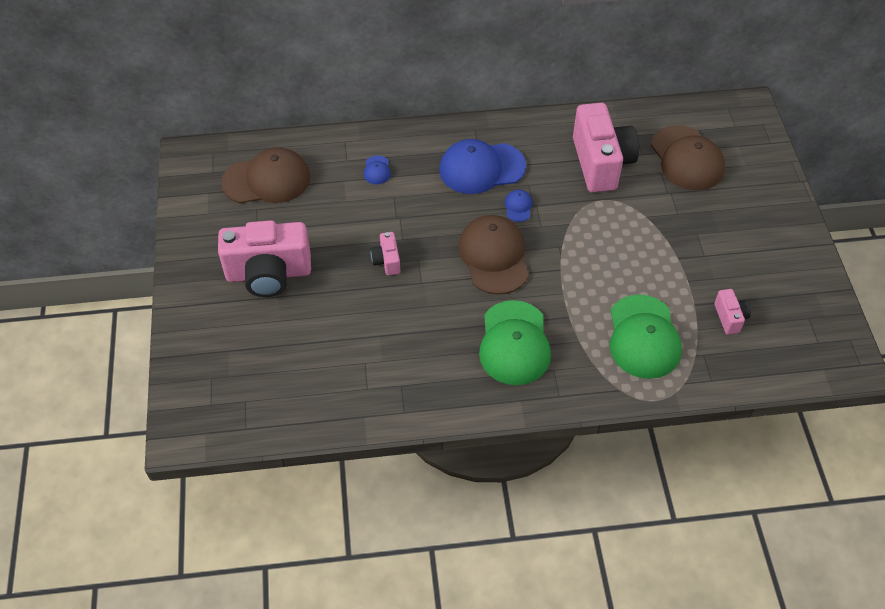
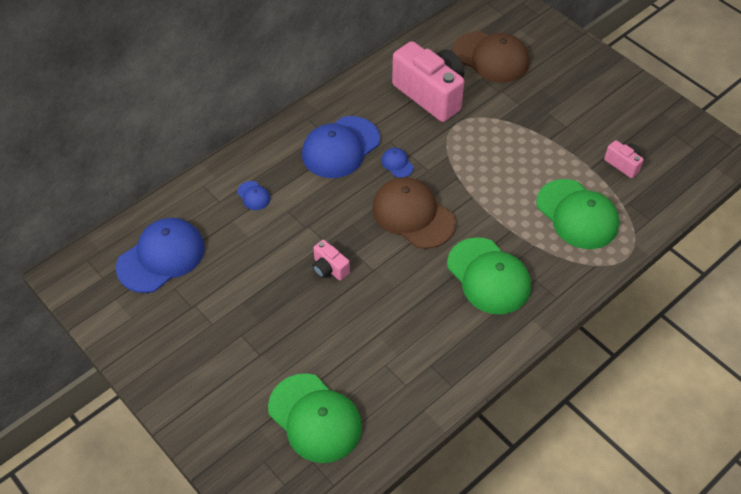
camera: 35 degrees left, 0 degrees up
(267, 180) = (161, 257): brown cap -> blue cap
(269, 274) = (236, 339): pink camera -> none
(275, 370) = (315, 418): none -> green cap

